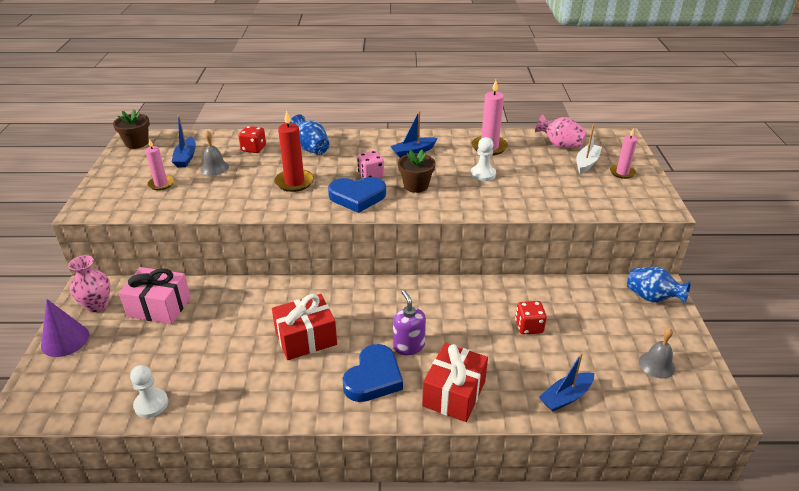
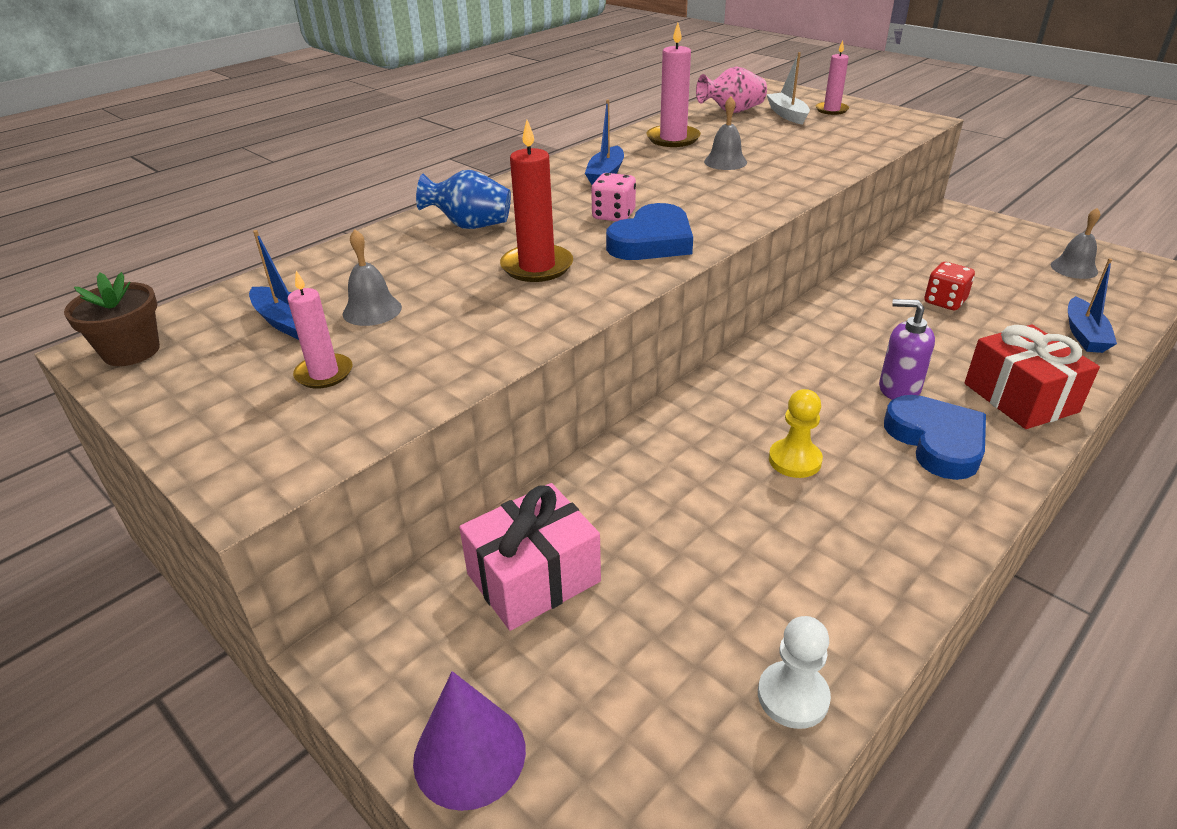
camera: 45 degrees left, 0 degrees up
(97, 305) = (420, 659): pink vase -> none
(253, 148) = (381, 262): red dice -> none
(306, 338) = (794, 460): red gift -> yellow pawn
(416, 185) = (687, 201): brown flower pot -> none
(483, 174) = (725, 162): white pawn -> grey bell
(652, 298) = (968, 224): blue vase -> none

